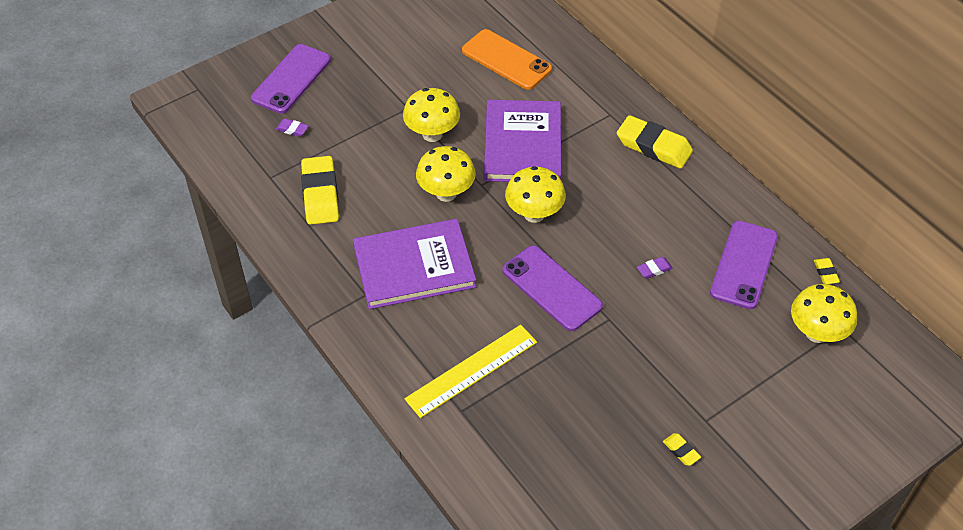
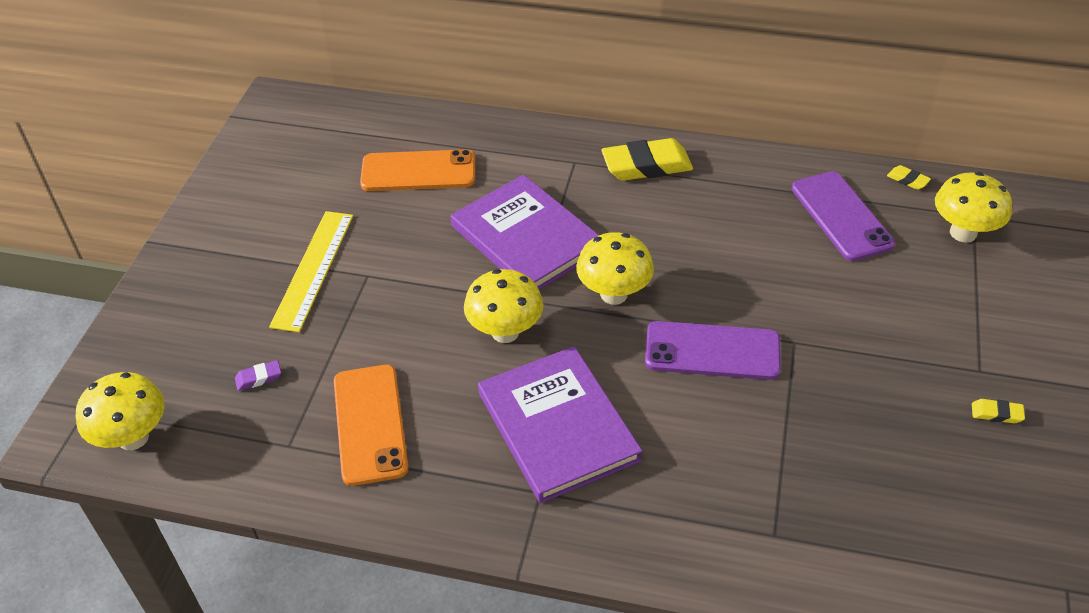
camera: 40 degrees left, 5 degrees down
(291, 79) = (198, 327): purple phone -> none
(320, 194) = (370, 424): yellow eraser -> orange phone
(414, 266) = (557, 426): purple book -> purple book turned 60 degrees counterclockwise
(432, 134) = (423, 285): yellow mushroom -> yellow mushroom (133, 437)
(472, 370) = (736, 487): yellow ruler -> yellow ruler (313, 269)
(654, 269) = (777, 270): purple eraser -> none

